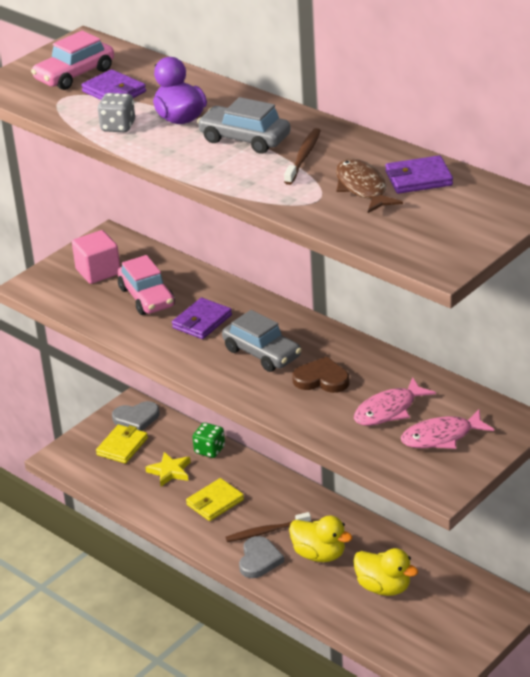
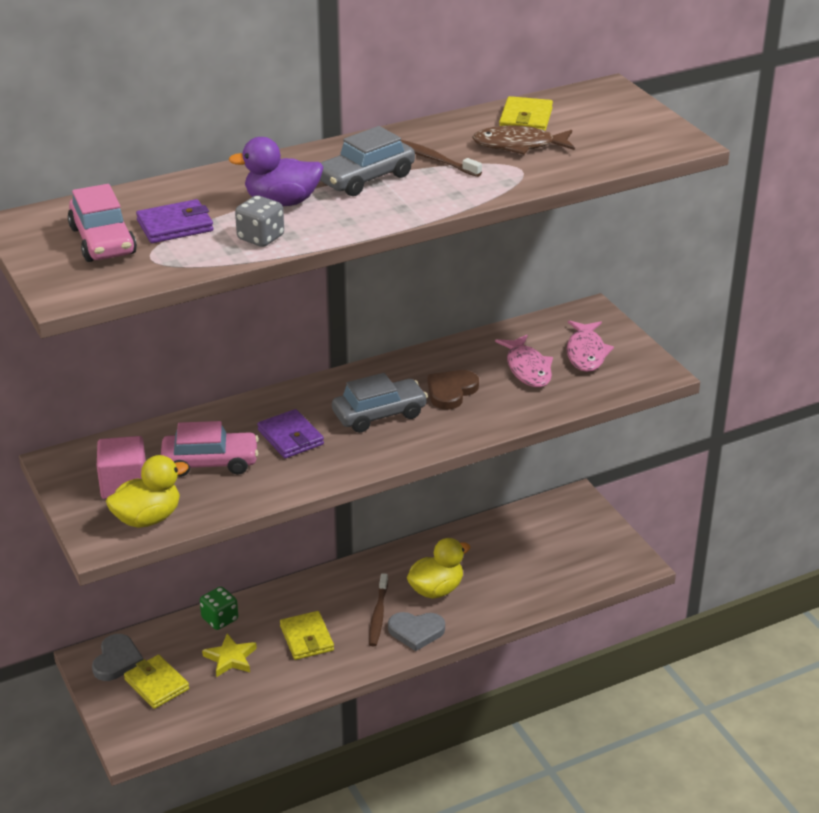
camera: 70 degrees left, 0 degrees up
(259, 560) = (416, 631): grey heart -> grey heart turned 150 degrees clockwise
(383, 587) = (508, 563): yellow duck -> yellow duck (148, 518)
(418, 178) = (525, 119): purple wallet -> yellow wallet

